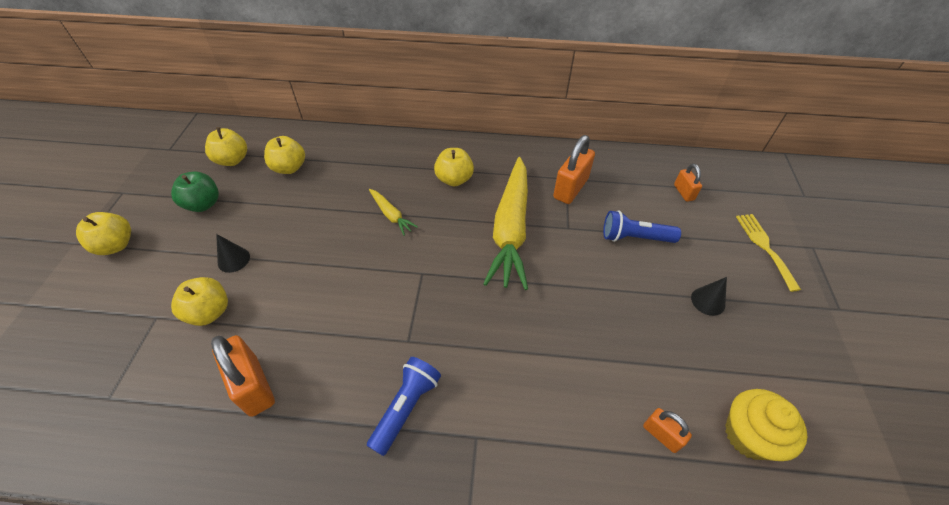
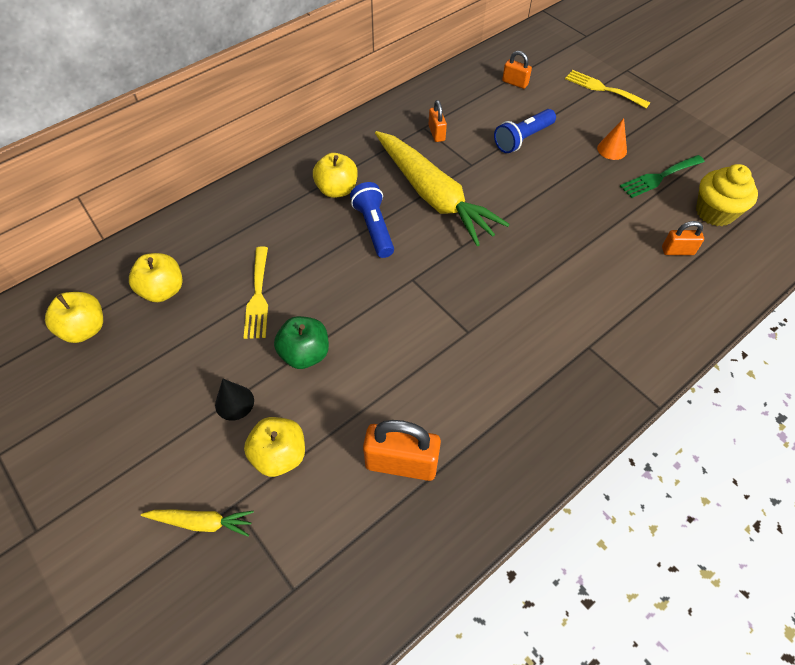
camera: 45 degrees left, 5 degrees up
(116, 245) = (82, 497): yellow apple -> none
(203, 204) = (121, 388): green apple -> green apple (305, 354)
(326, 209) = (258, 296): none -> yellow fork
(391, 215) = (324, 257): yellow carrot -> yellow carrot (201, 522)
(406, 407) = (525, 371): blue flashlight -> blue flashlight (374, 228)
(570, 188) = (436, 133): orange padlock -> orange padlock, size x0.56
(708, 301) = (612, 149): black cone -> orange cone
(726, 358) = (659, 177): none -> green fork

